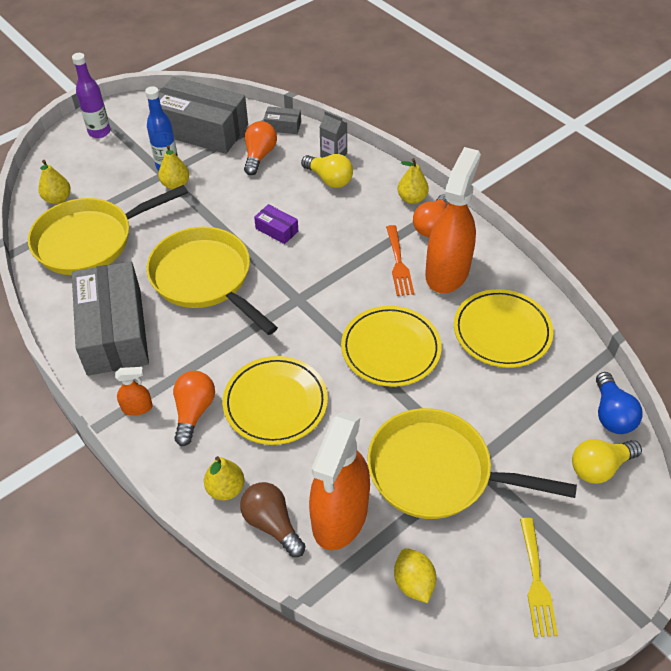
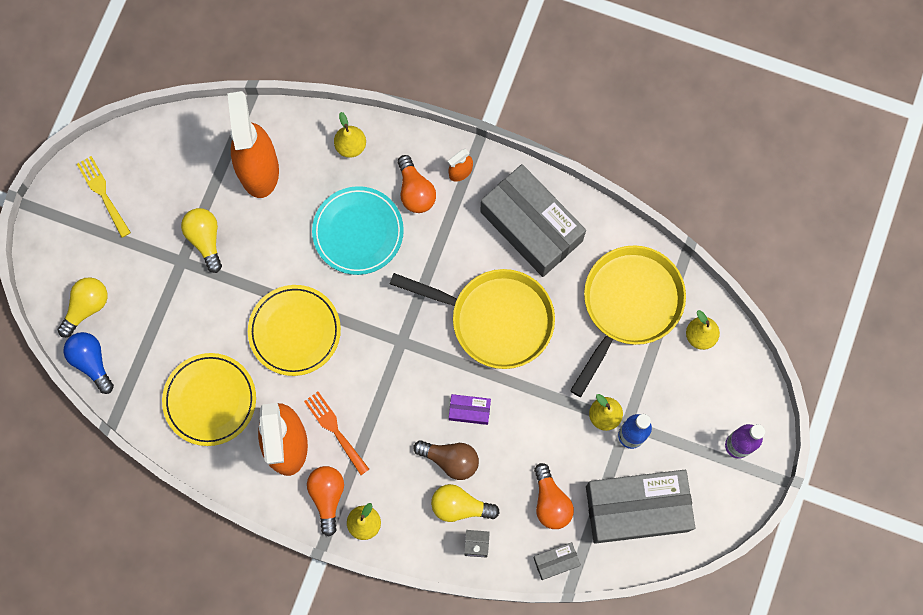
camera: 150 degrees right, 25 degrees up
(272, 524) = (302, 139): brown light bulb -> brown light bulb (450, 460)
(275, 403) = (358, 232): yellow plate -> turquoise plate
(413, 582) = (185, 150): yellow lemon -> none
(437, 472) = (205, 239): yellow pan -> yellow light bulb

